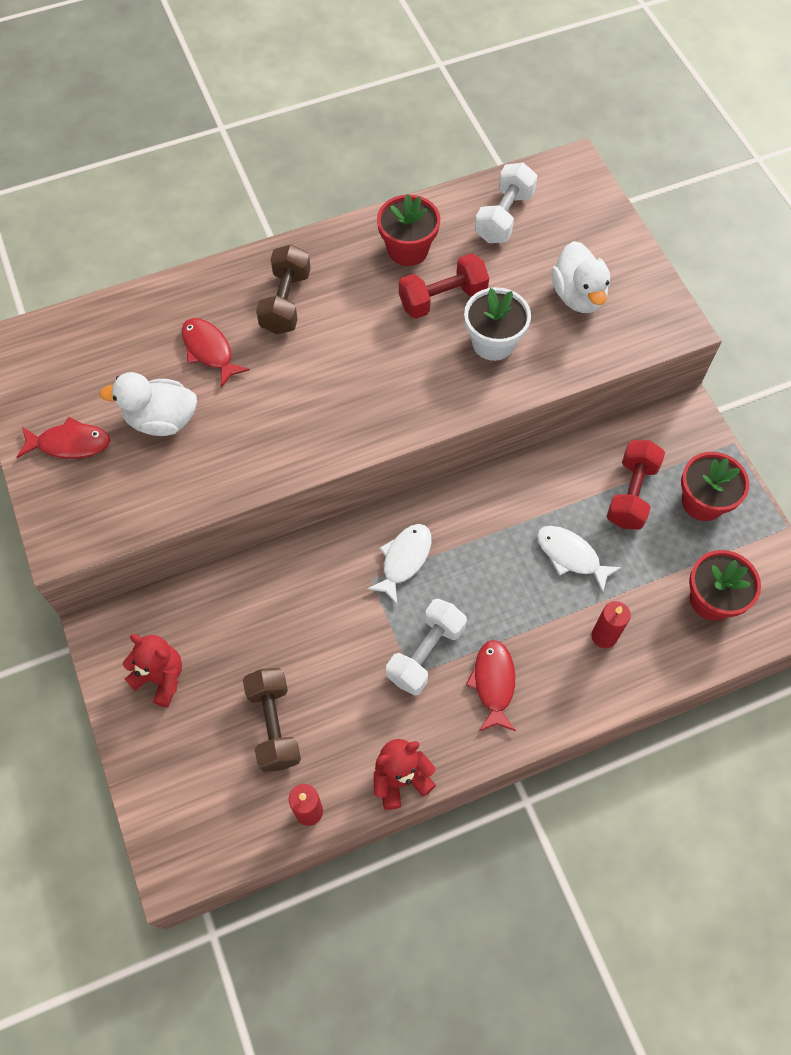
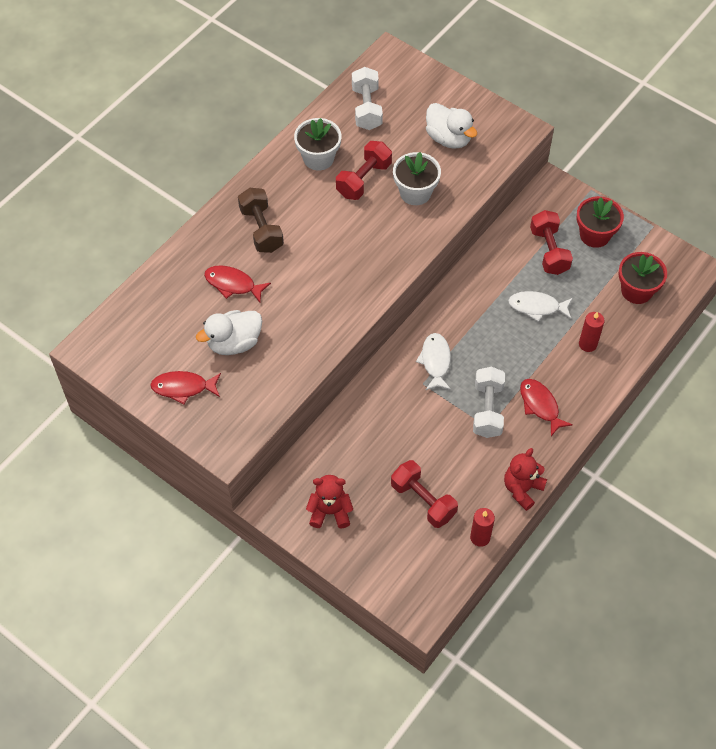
camera: 30 degrees left, 5 degrees down
(70, 444) = (183, 388): red fish -> red fish turned 150 degrees counterclockwise
(274, 725) = (423, 500): brown dumbbell -> red dumbbell
(408, 250) = (318, 158): red flower pot -> white flower pot

